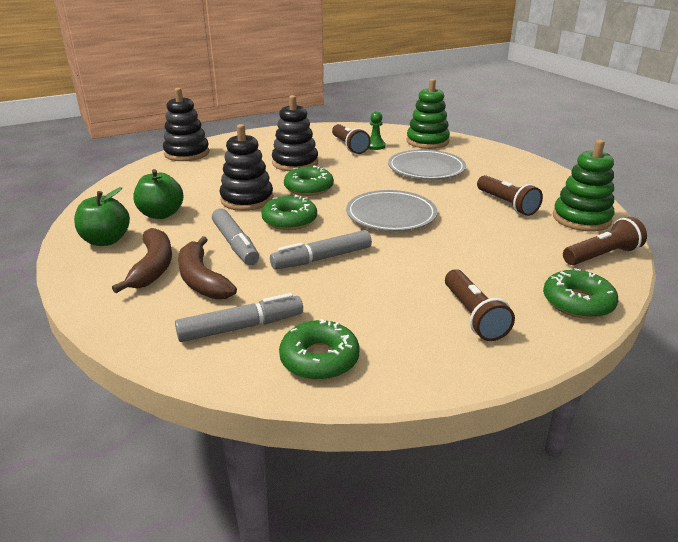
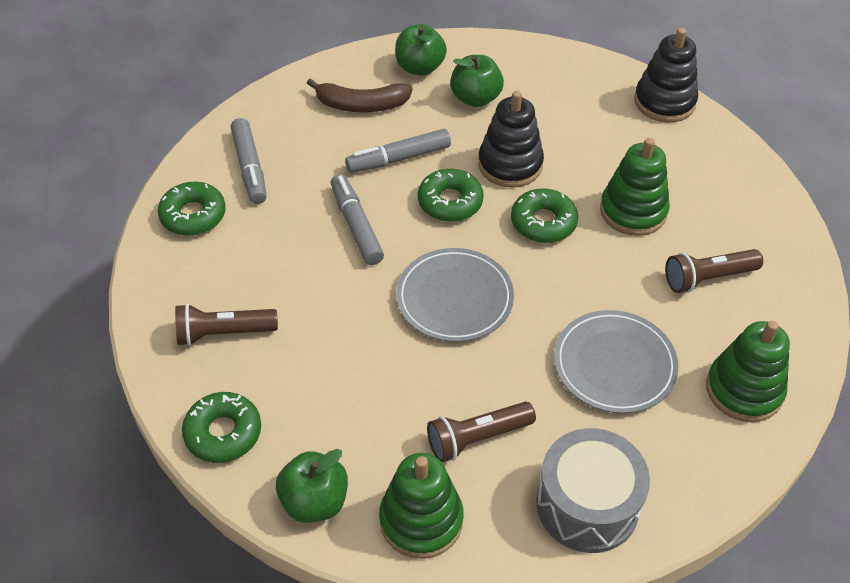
camera: 95 degrees right, 20 degrees up
(202, 279) = (332, 139): brown banana -> none
(295, 163) = (633, 211): black stacking toy -> green stacking toy
(375, 146) = (713, 312): green pawn -> none
(529, 175) = (587, 505): none -> grey drum
(602, 256) = (314, 501): brown flashlight -> green apple

